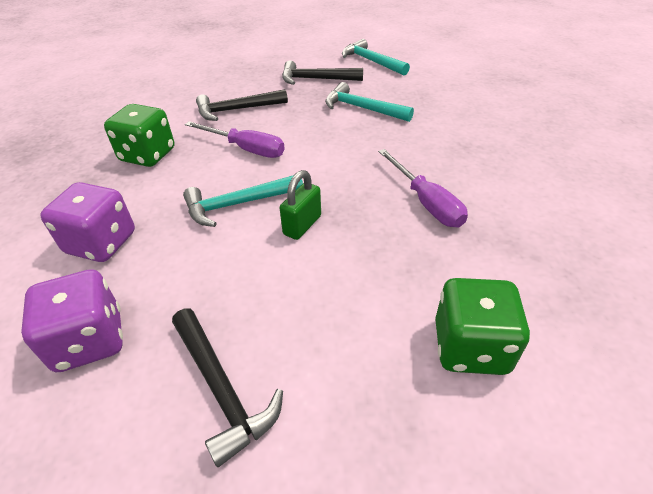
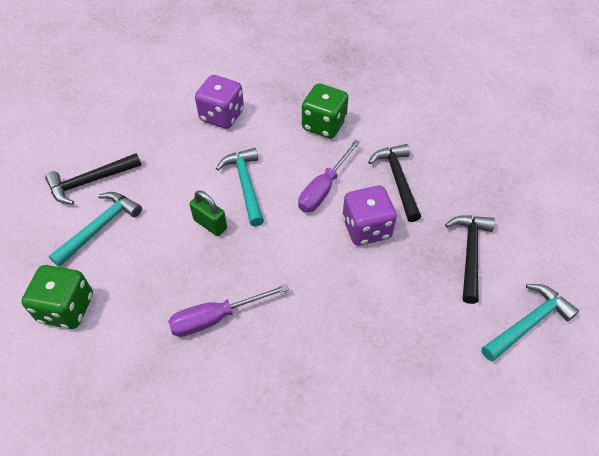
camera: 95 degrees right, 10 degrees up
(90, 340) = (143, 125): purple dice -> purple dice (366, 228)
(362, 108) = (393, 292): turquoise hammer -> turquoise hammer (99, 227)

